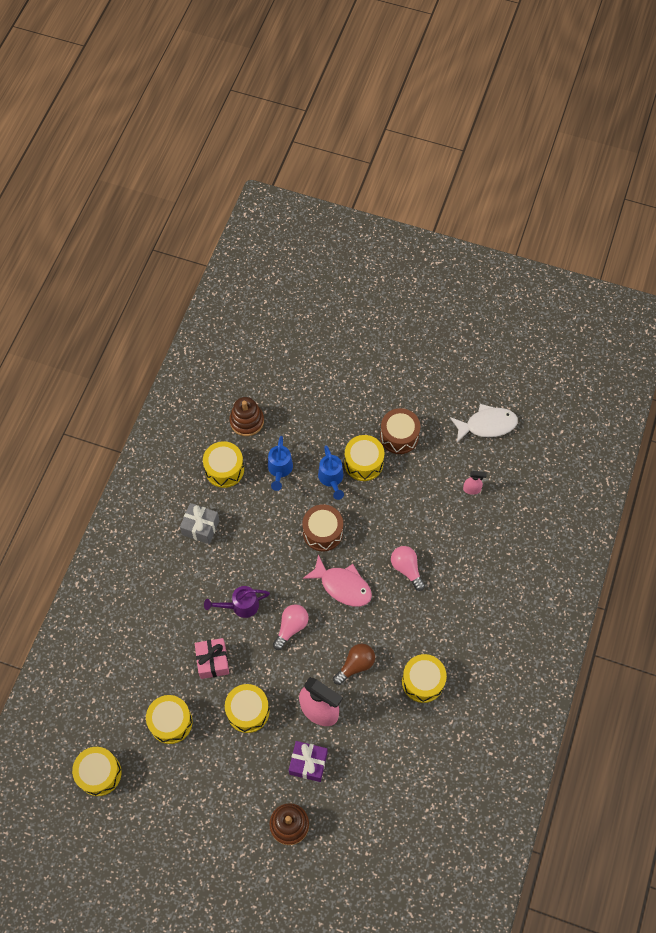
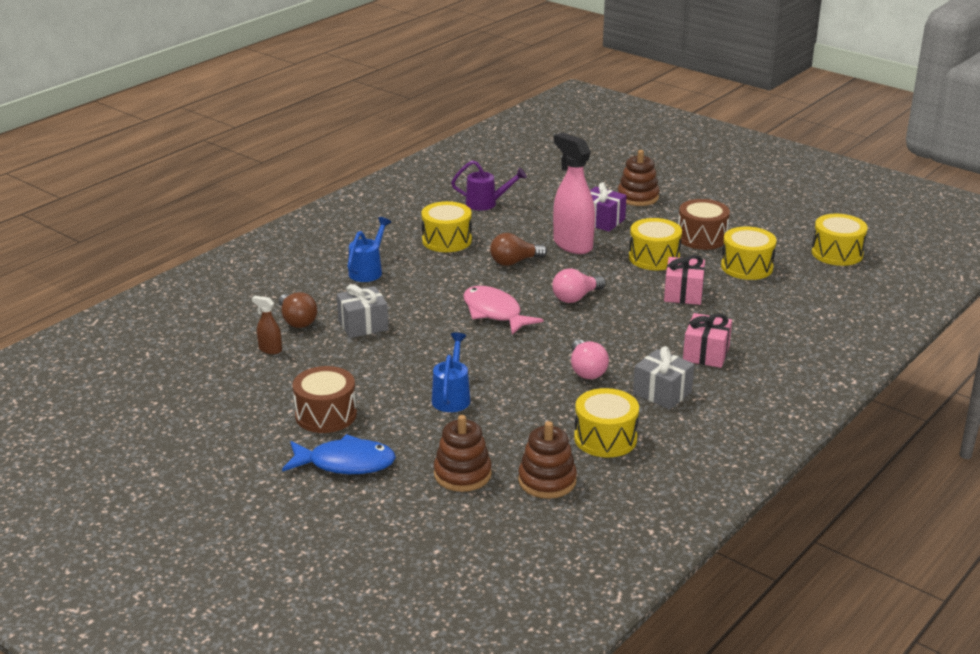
camera: 160 degrees left, 35 degrees down
(181, 583) = (706, 354): none -> pink gift
(240, 606) = (632, 323): purple watering can -> purple watering can (486, 203)
(280, 470) = (522, 421): blue watering can -> blue watering can (368, 271)
(296, 411) = (462, 474): none -> brown stacking toy
(323, 532) = (494, 356): brown drum -> brown drum (702, 238)
(363, 463) = (396, 401): yellow drum -> none
(365, 399) = (345, 463): none -> blue fish
(407, 569) = (406, 309): pink light bulb -> pink light bulb (586, 370)
(426, 538) = (363, 325): none -> grey gift
(472, 489) = (270, 349): pink spray bottle -> brown spray bottle
(474, 528) = (297, 320): none -> brown light bulb
(487, 425) = (193, 398): white fish -> none

